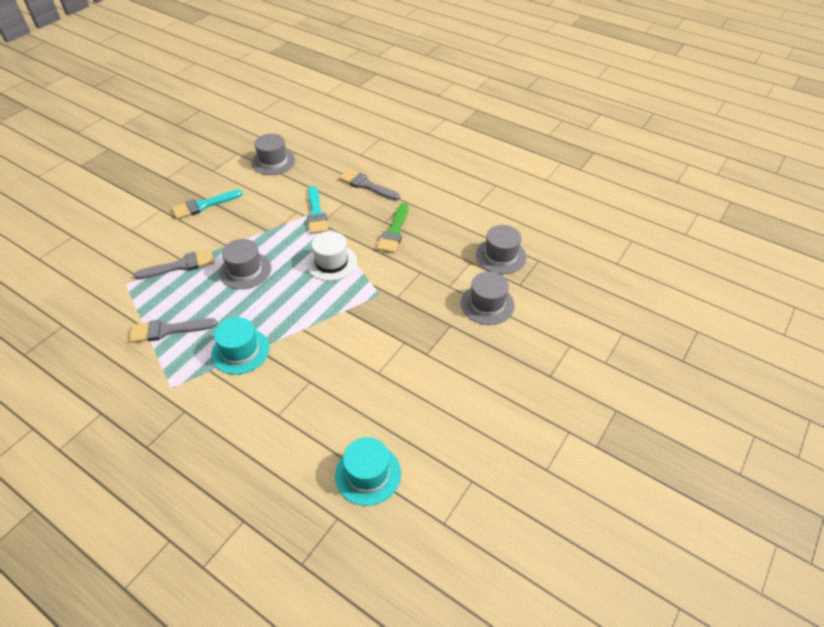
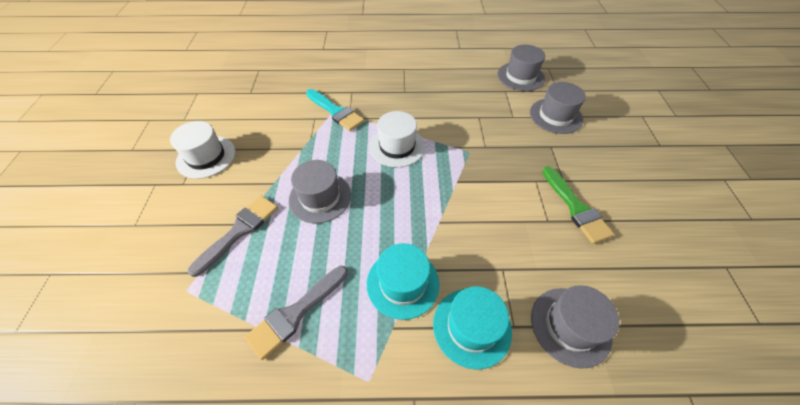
camera: 35 degrees left, 5 degrees up
(203, 205) = (206, 157): turquoise brush -> white hat
(273, 161) = (244, 85): grey hat -> grey hat (570, 326)
(366, 185) = (355, 70): grey brush -> none
(368, 474) = (656, 325): turquoise hat -> turquoise hat (472, 327)
(394, 232) = (421, 96): green brush -> green brush (576, 208)

